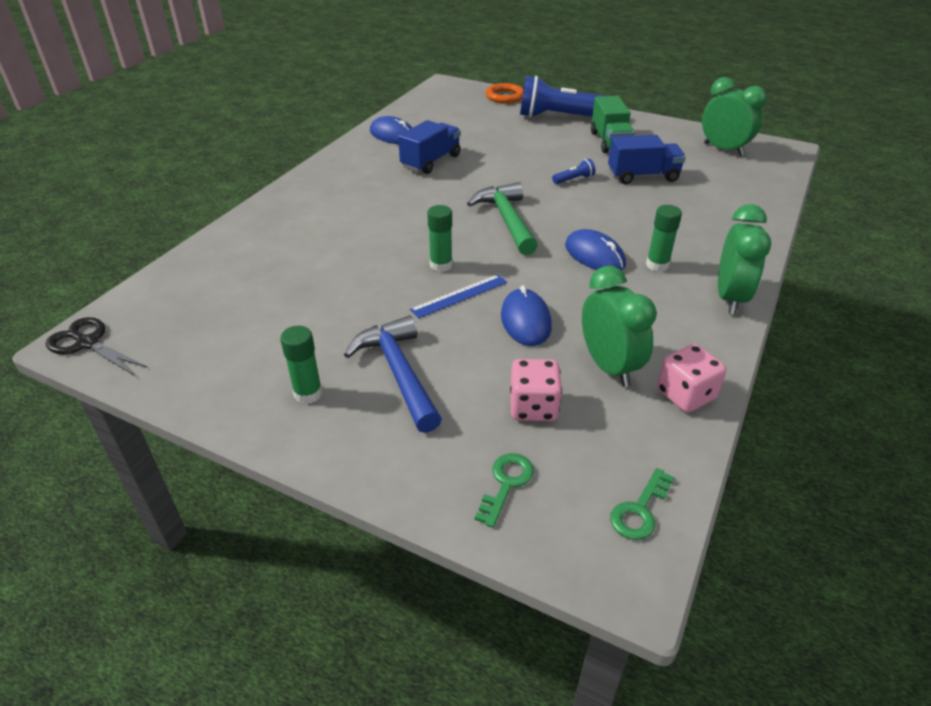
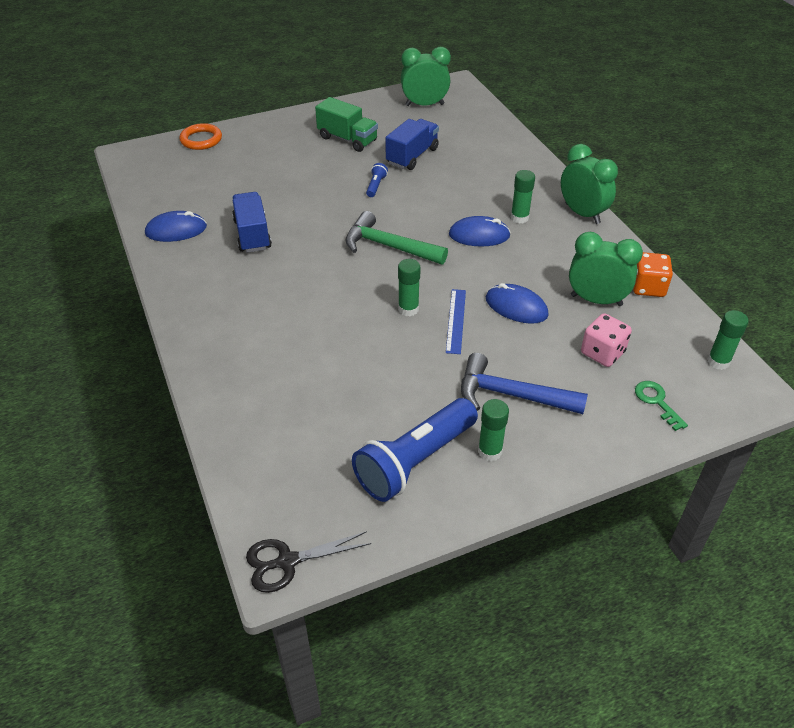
camera: 50 degrees left, 5 degrees up
(560, 117) = (278, 136): blue flashlight -> blue flashlight (415, 461)
(640, 510) = (718, 361): green key -> green glue stick
(685, 395) = (648, 287): pink dice -> orange dice

